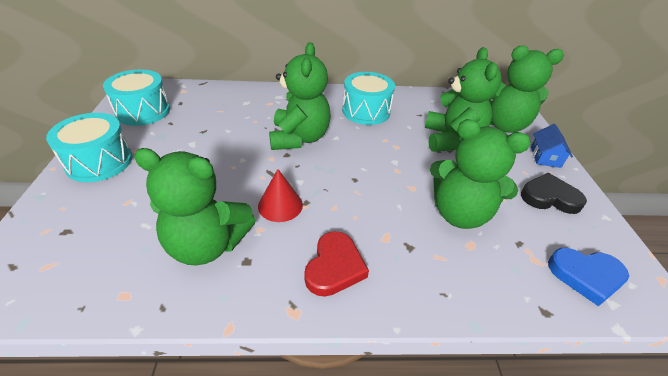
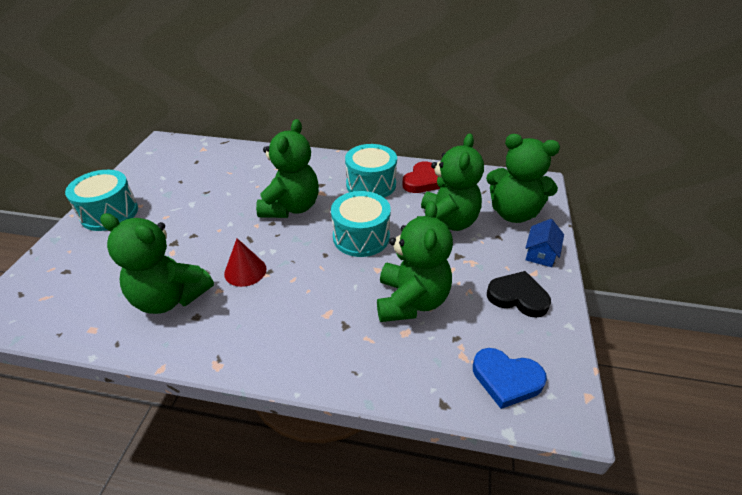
camera: 15 degrees right, 0 degrees up
(143, 111) = (161, 167): turquoise drum -> turquoise drum (361, 237)
(334, 267) = (268, 333): red heart -> red heart (422, 181)
(459, 213) = (411, 301): green teddy bear -> green teddy bear turned 120 degrees counterclockwise

